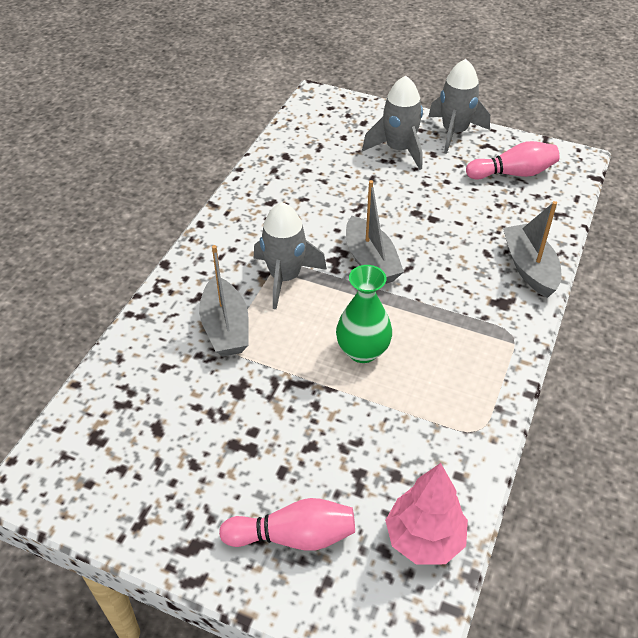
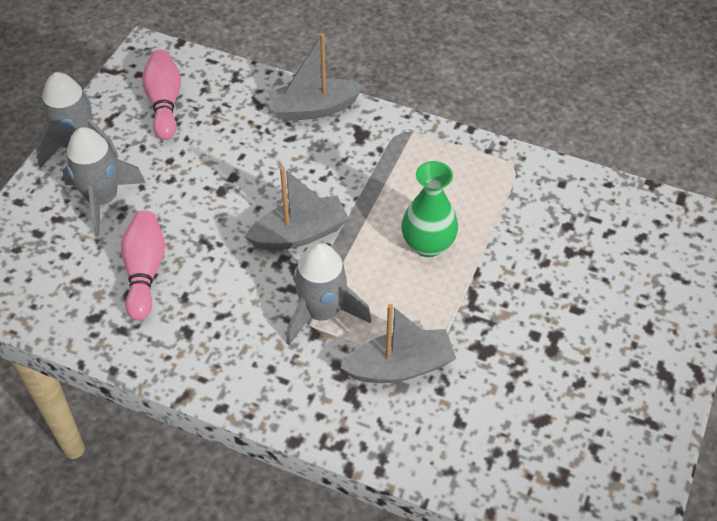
camera: 90 degrees left, 5 degrees up
(293, 536) = (640, 299): pink bowling pin -> pink bowling pin (145, 272)
(424, 539) = (626, 210): pink tree -> none

